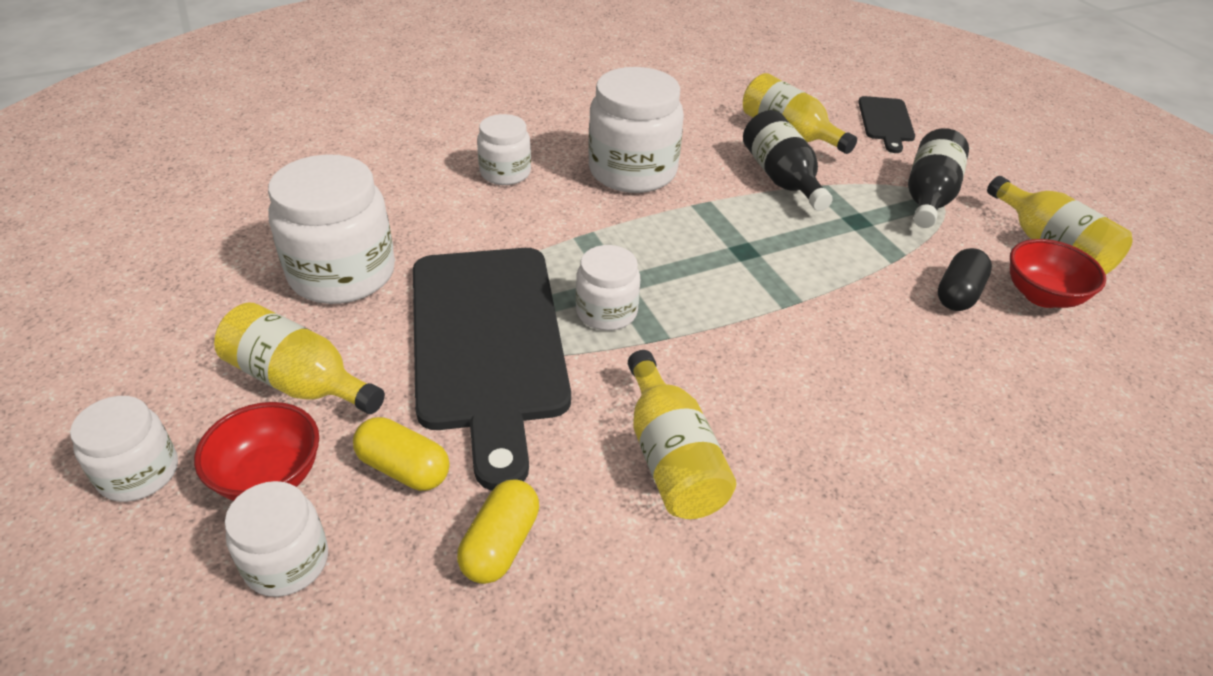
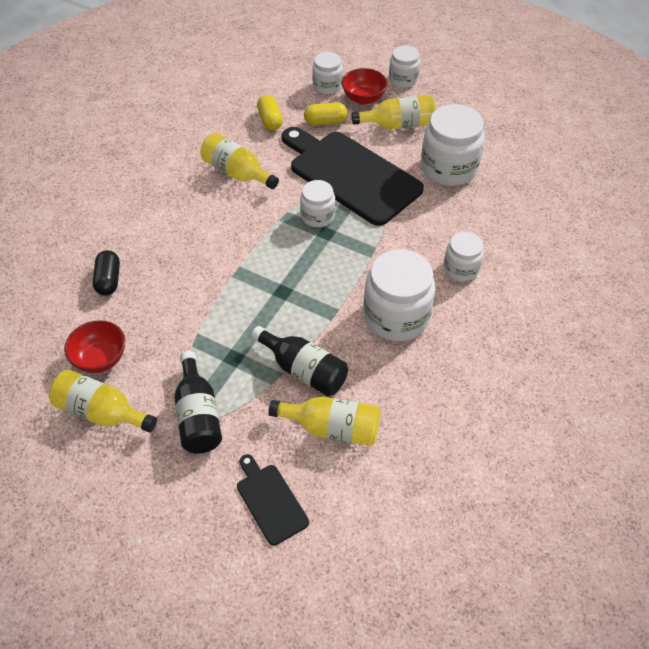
camera: 145 degrees right, 10 degrees up
(958, 293) = (150, 331): black capsule -> black capsule (109, 280)

